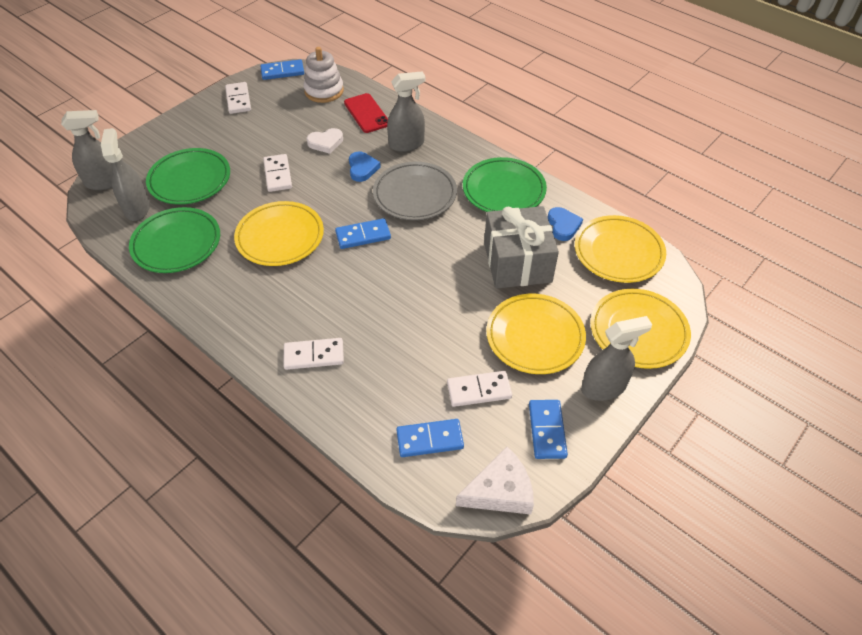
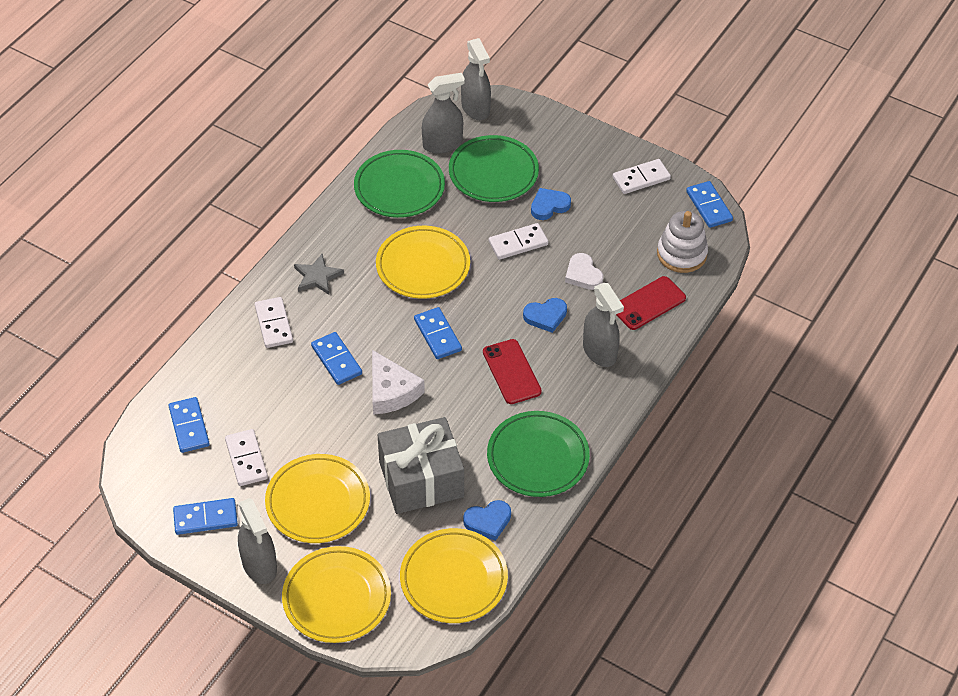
camera: 80 degrees right, 0 degrees up
(244, 152) = (549, 206): none -> blue heart
(264, 315) = (317, 277): none -> grey star
(373, 309) = (336, 360): none -> blue domino
(415, 194) = (512, 372): grey plate -> red phone
(500, 491) = (140, 485): white cheese -> white cheese (391, 391)

